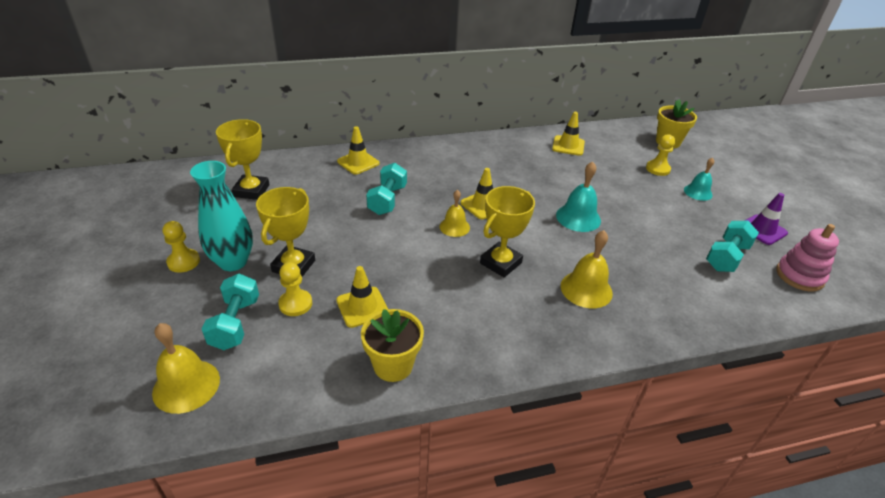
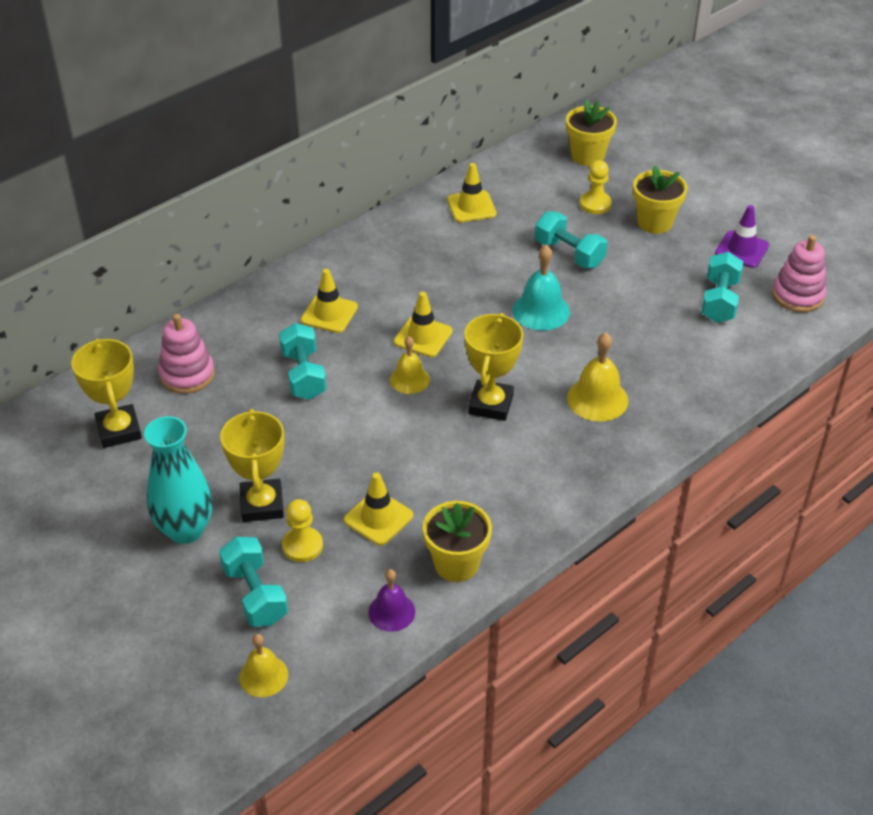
camera: 25 degrees left, 5 degrees up
(183, 262) = (125, 554): yellow pawn -> none
(186, 385) = (263, 676): yellow bell -> yellow bell, size x0.66
(316, 380) = (391, 612): none -> purple bell
(318, 176) = (187, 375): none -> pink stacking toy
(358, 162) = (223, 334): yellow traffic cone -> yellow traffic cone (329, 314)
(621, 191) = (569, 253): none -> turquoise dumbbell
(698, 192) = (655, 222): turquoise bell -> yellow flower pot

